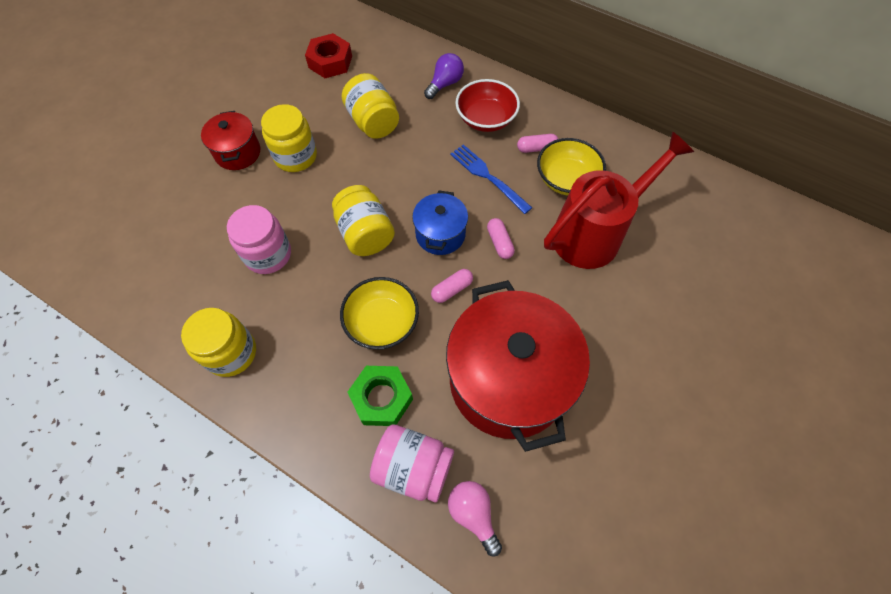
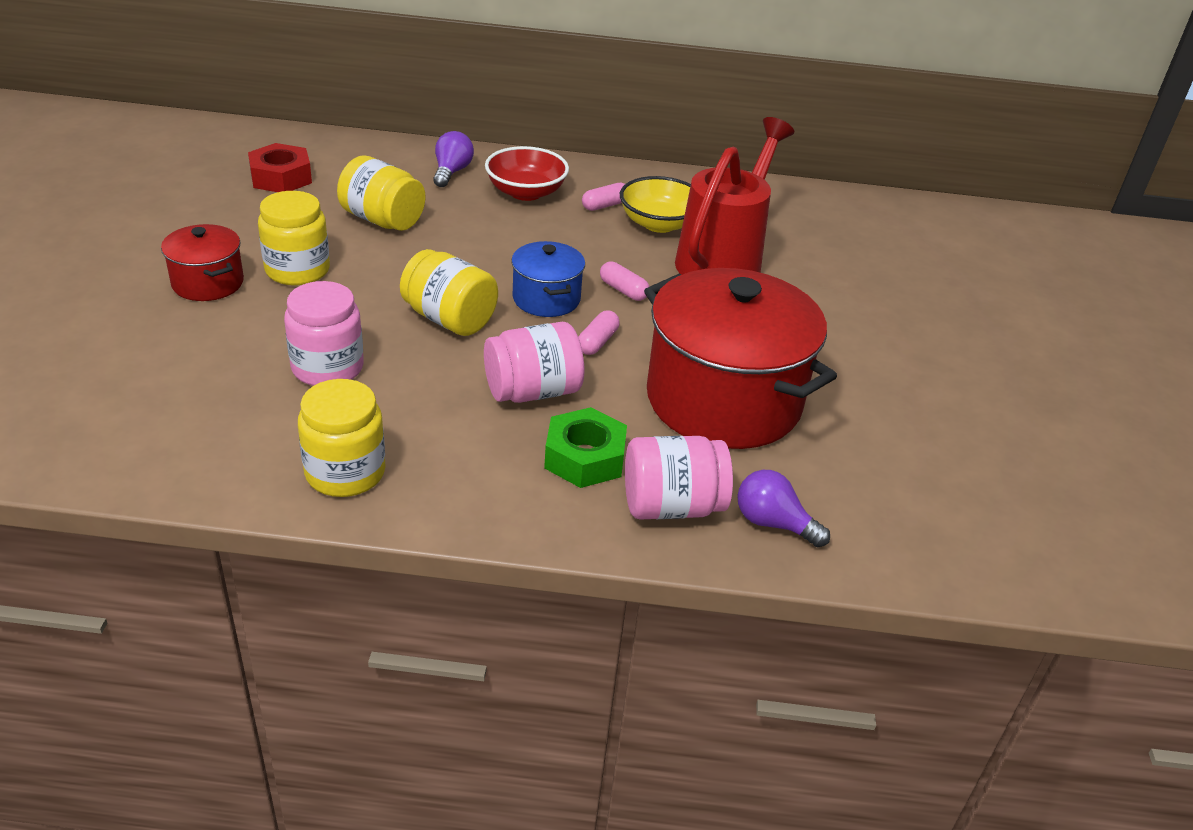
camera: 30 degrees left, 25 degrees down
(382, 322) = (532, 391): yellow bowl -> pink jar
(473, 514) = (773, 523): pink light bulb -> purple light bulb
(488, 177) = (566, 239): blue fork -> none

